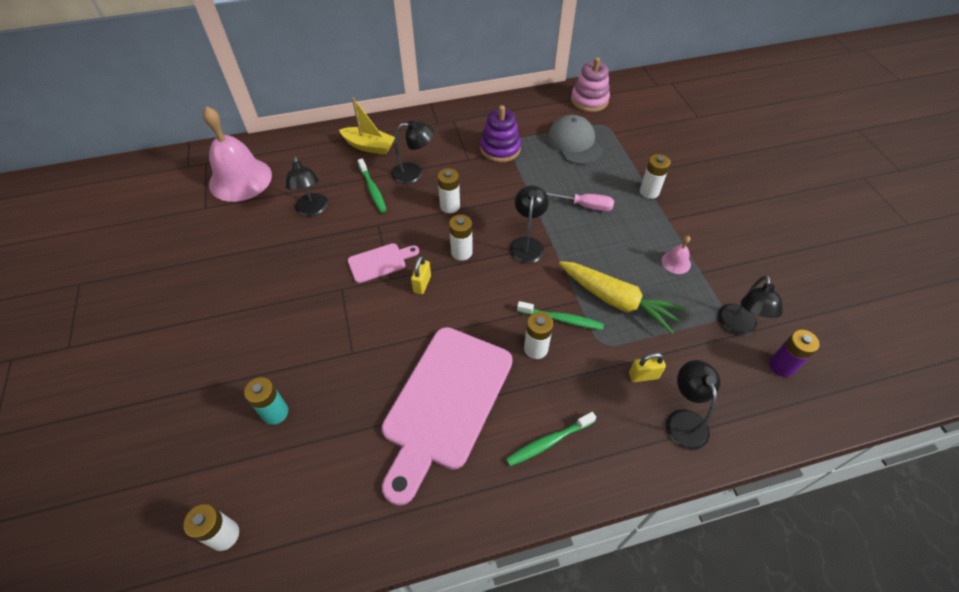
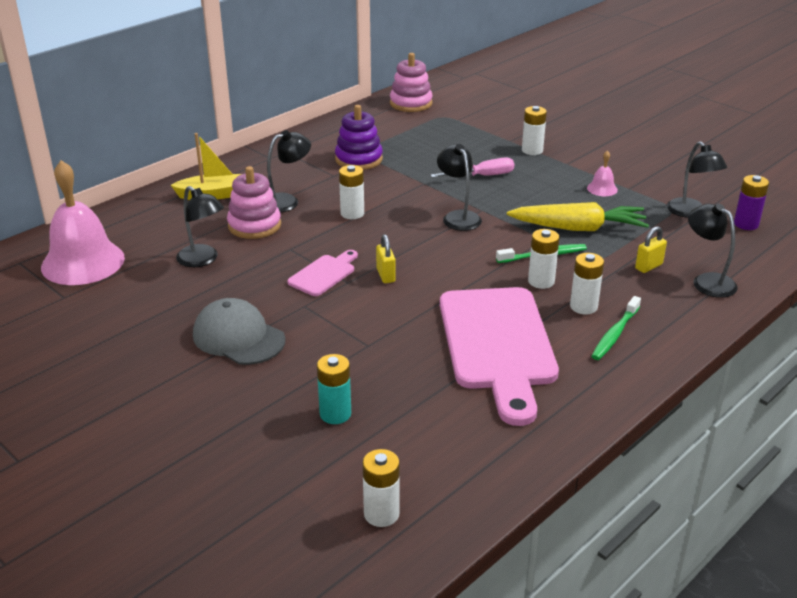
camera: 30 degrees left, 20 degrees down
(372, 189) = (254, 225): green toothbrush -> pink stacking toy
(461, 252) = (400, 241): white battery -> white battery (583, 307)
(574, 143) = (428, 136): grey cap -> grey cap (238, 337)

